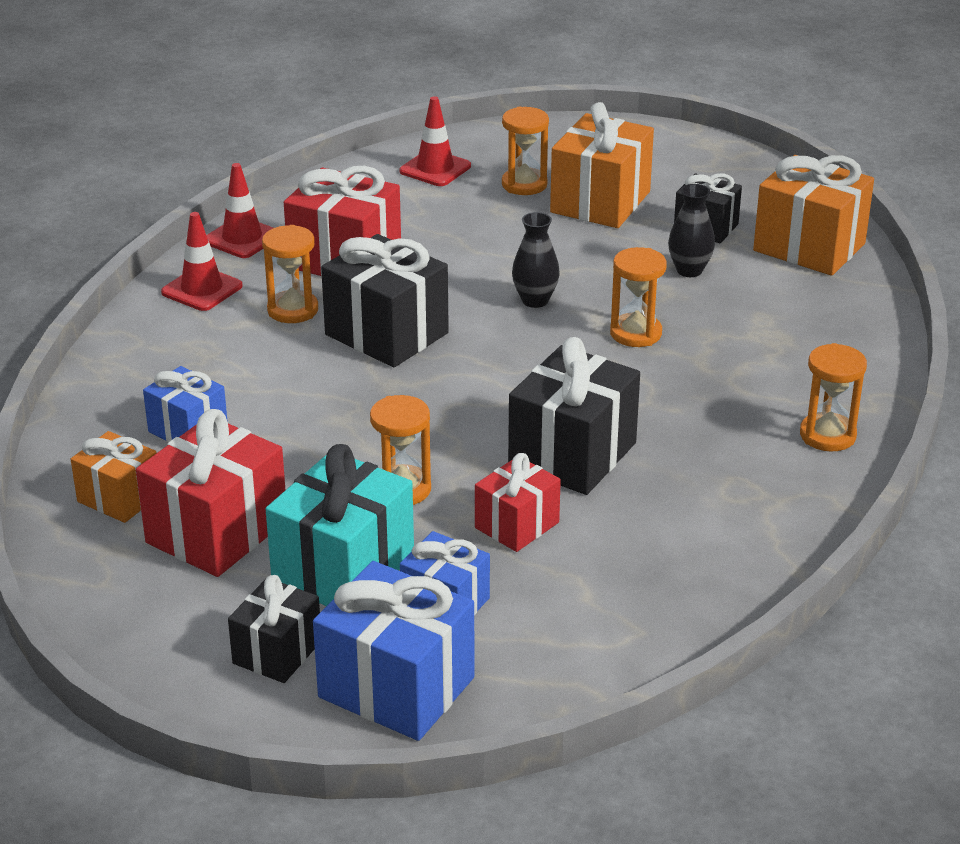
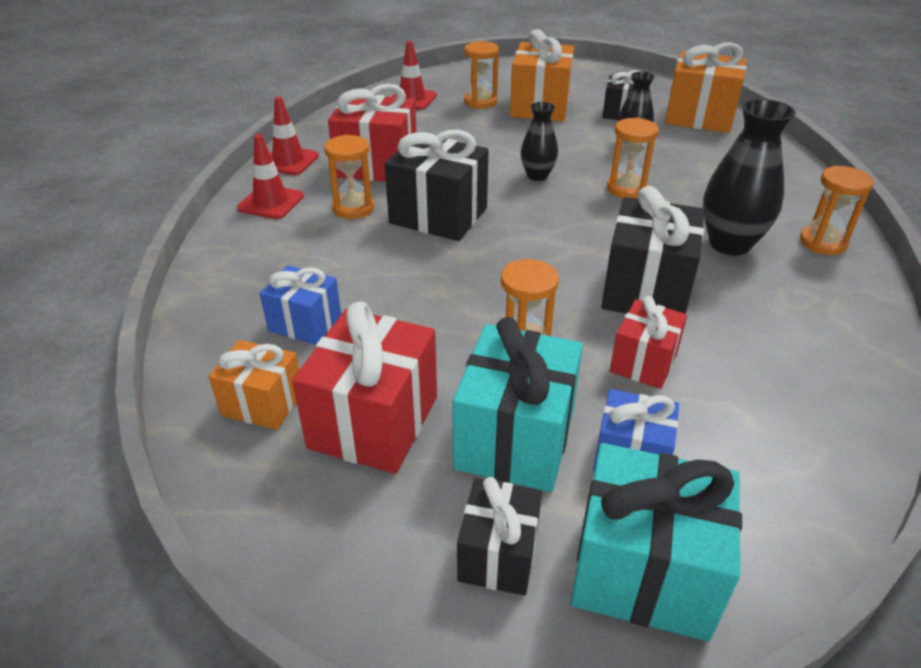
camera: 15 degrees left, 5 degrees up
(396, 687) = (644, 572): blue gift -> turquoise gift
(711, 419) = (729, 244): none -> black vase

